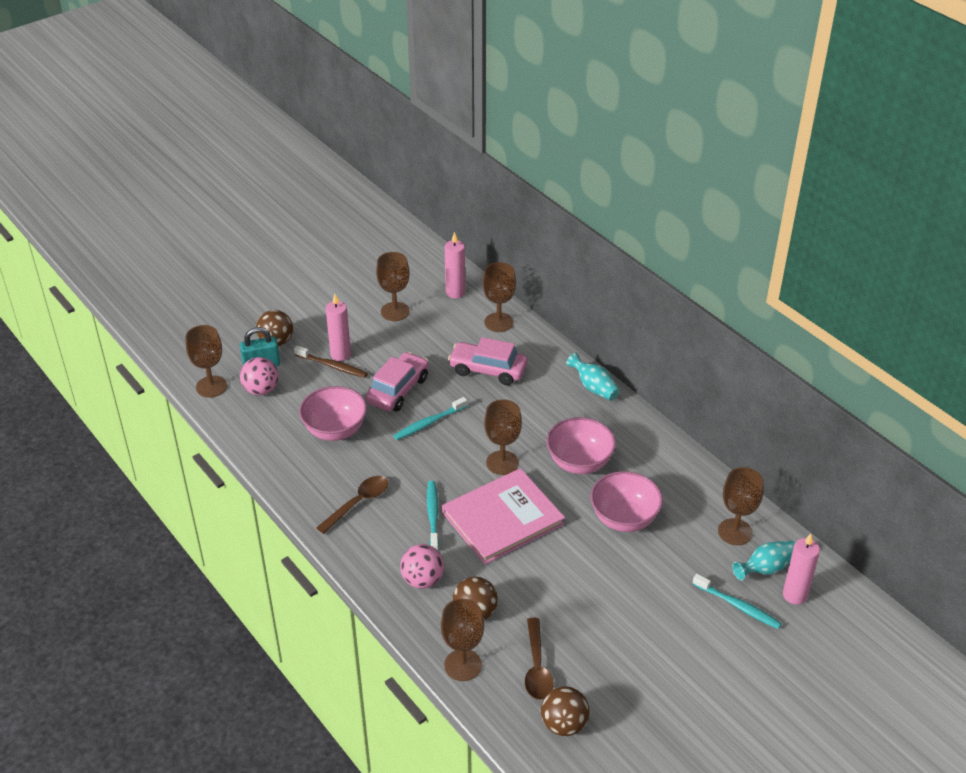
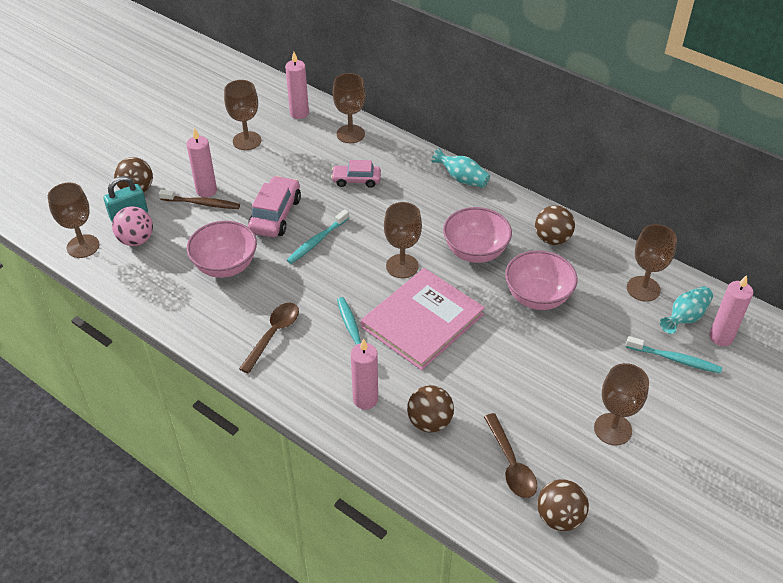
camera: 15 degrees left, 5 degrees up
(422, 580) = (365, 399): pink ball -> pink candle
(463, 665) = (437, 479): brown goblet -> brown goblet (613, 429)
(488, 370) = (356, 180): pink car -> pink car, size x0.65
(662, 465) = (552, 239): none -> brown ball

